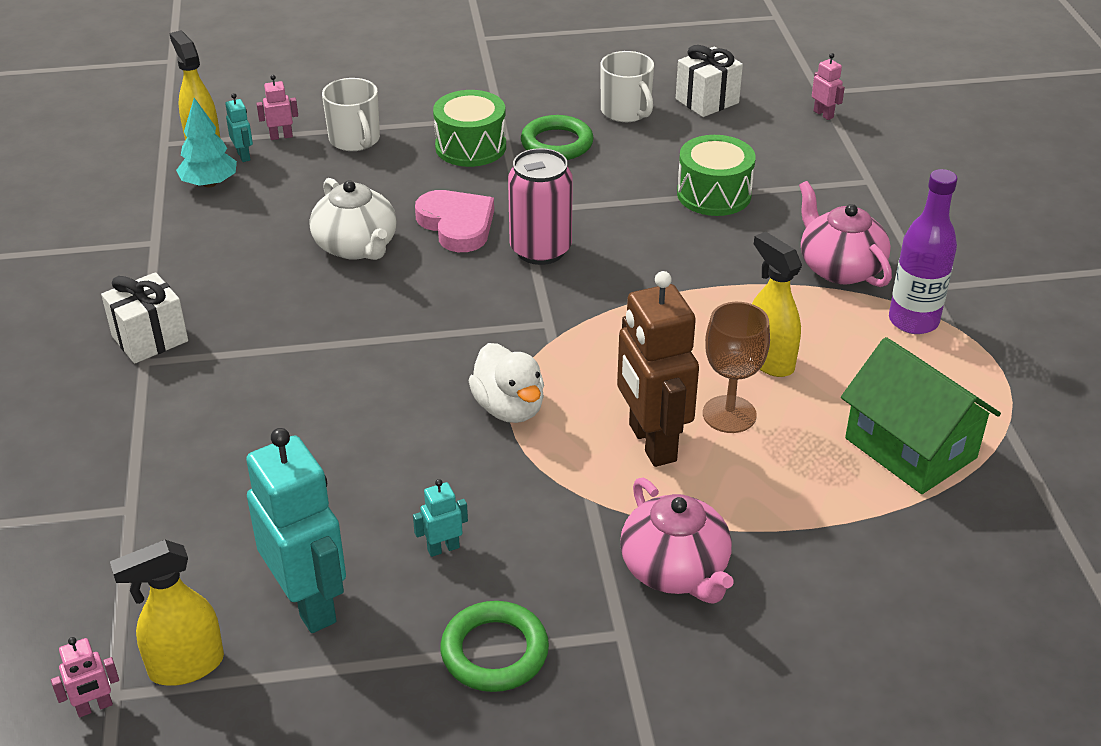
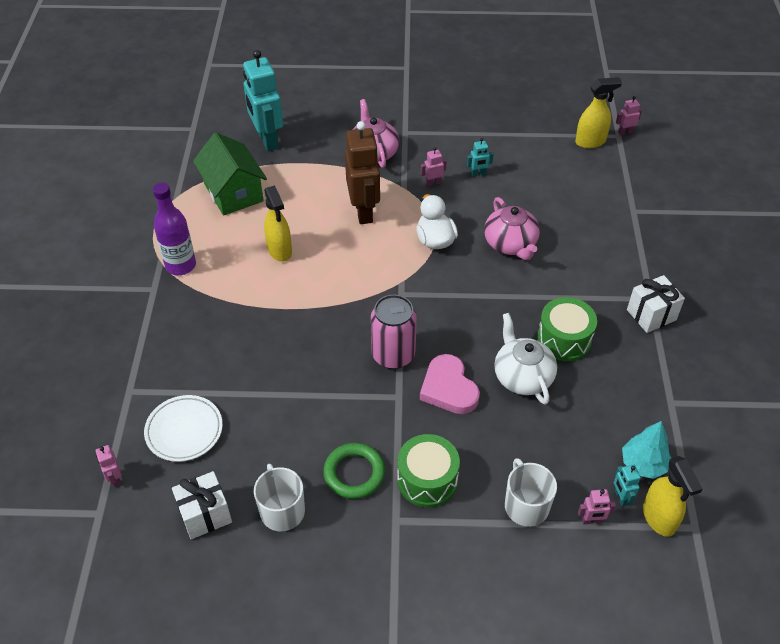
camera: 170 degrees left, 10 degrees up
(309, 603) = (540, 159): turquoise robot -> turquoise robot (267, 140)
(494, 652) = (460, 132): green ring -> none
(533, 516) = (433, 183): none -> pink robot
(714, 194) = (251, 393): green drum -> green drum (564, 339)
(729, 414) = (317, 221): brown goblet -> none
(774, 155) = (184, 431): none -> white plate
(839, 268) = (200, 311): pink teapot -> pink teapot (510, 244)

